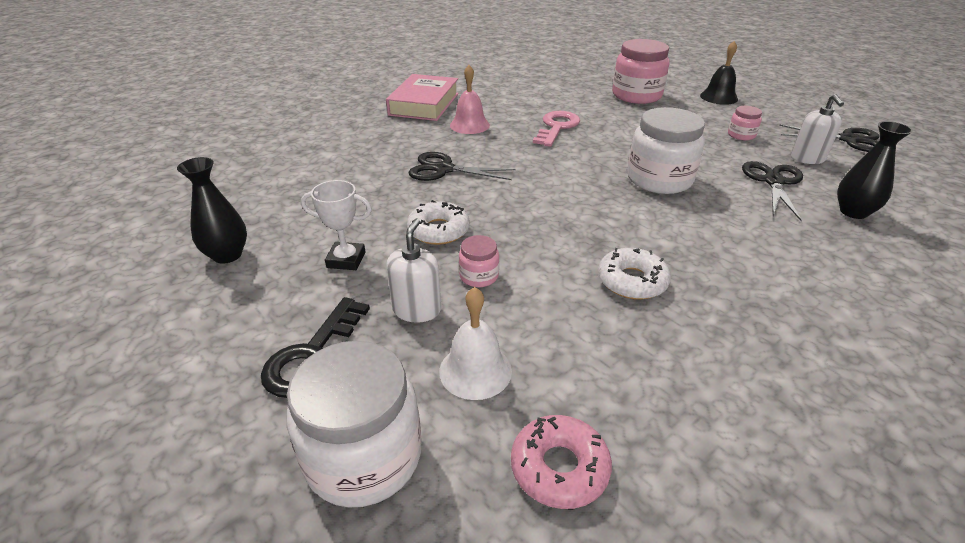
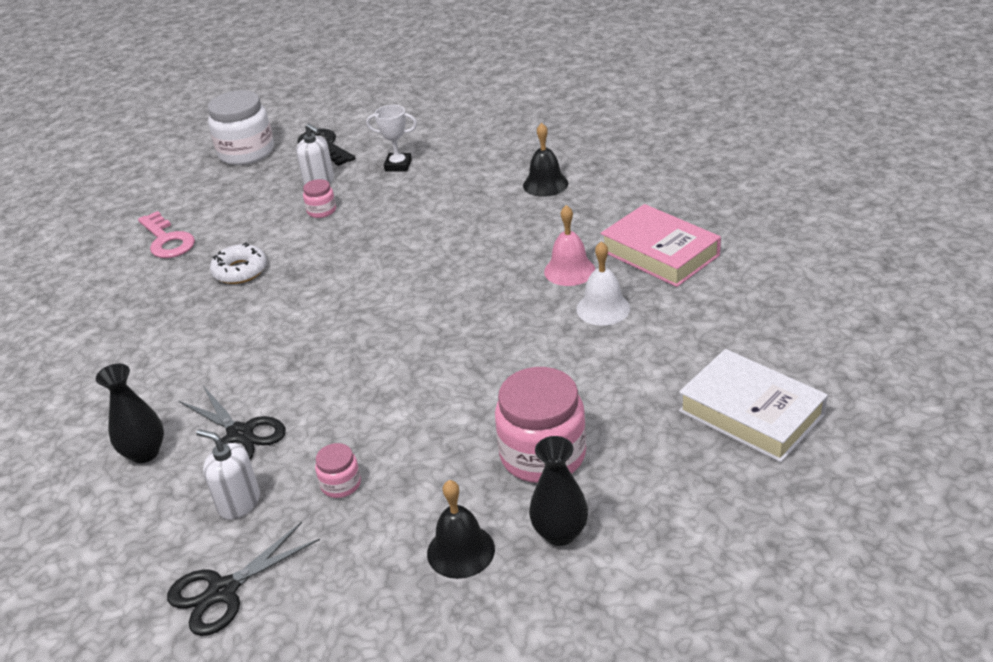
camera: 125 degrees right, 0 degrees up
(227, 255) = (452, 126): black vase -> black vase (560, 533)
(346, 260) = (398, 165): white trophy -> white trophy turned 60 degrees clockwise
(349, 163) = (545, 184): none -> black bell
(438, 230) = (391, 207): white donut -> none
(444, 169) = (483, 230): black scissors -> none
(475, 370) = (252, 190): white bell -> white bell (603, 308)
(545, 64) = (751, 413): none -> white book
(557, 127) = (507, 332): pink key -> pink key (167, 240)
(559, 468) = (174, 198): pink donut -> none
(659, 179) = (331, 353): white jar -> none

